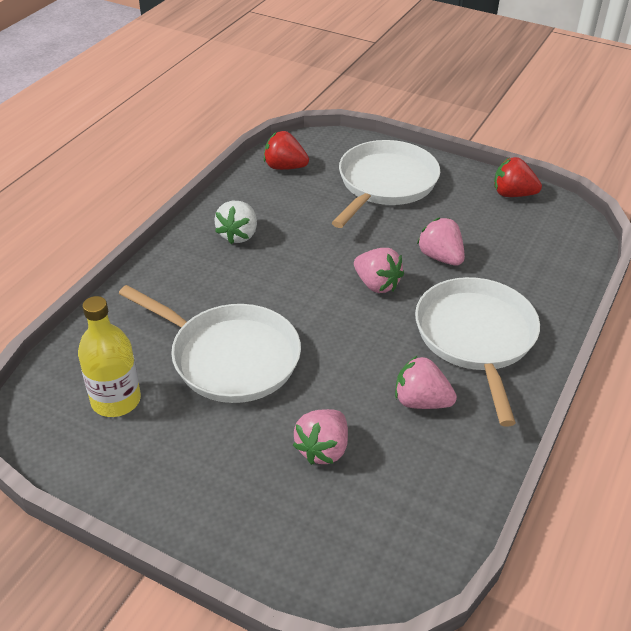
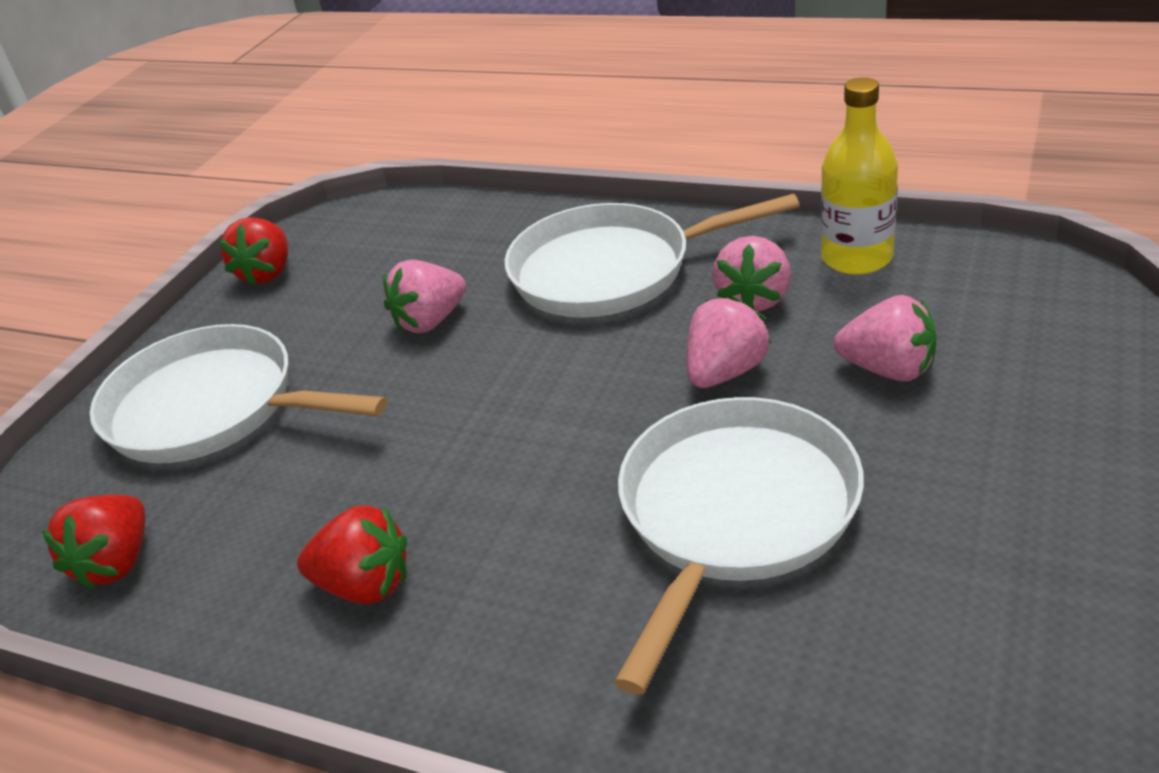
camera: 90 degrees left, 5 degrees down
(116, 400) = (911, 652): yellow bottle -> yellow bottle (856, 258)
(238, 235) = (365, 585): white strawberry -> red strawberry
(376, 284) = (505, 375): pink strawberry -> pink strawberry (725, 372)

